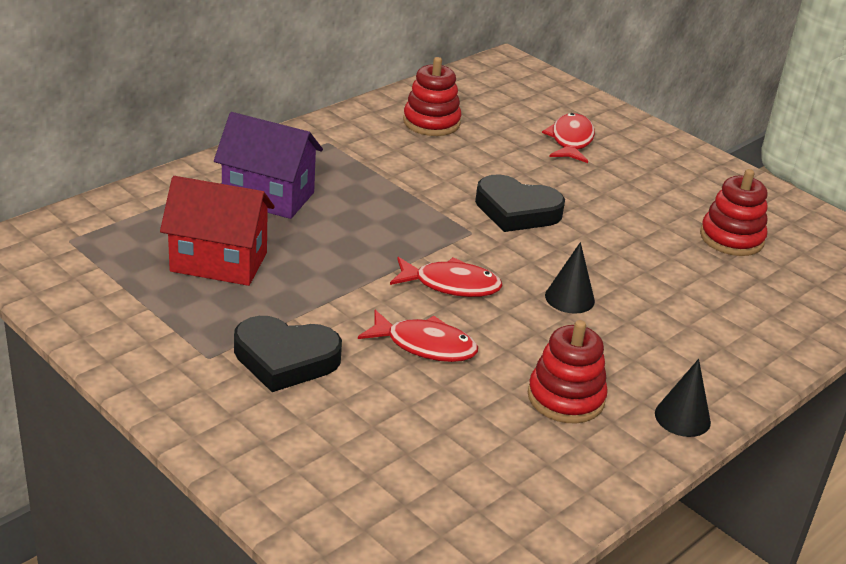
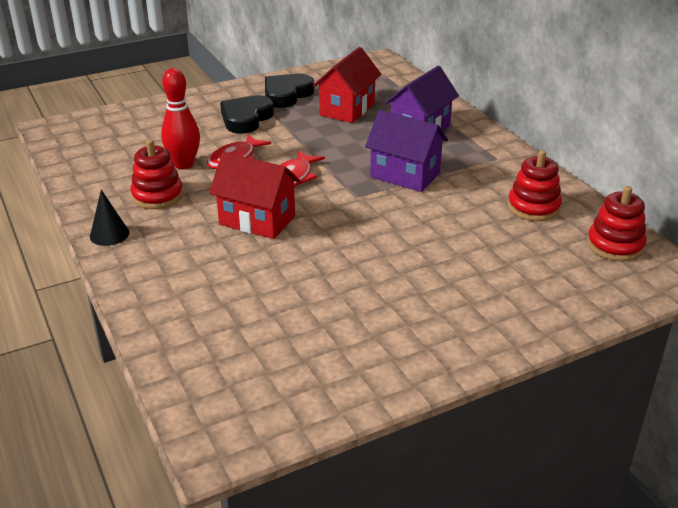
camera: 110 degrees right, 0 degrees up
(401, 201) = (405, 175): none -> purple house
(466, 393) = (184, 164): none -> red bowling pin
(516, 210) = (381, 221): black heart -> black heart (286, 95)
(569, 298) = (257, 220): black cone -> red house
(570, 140) = (501, 277): red fish -> none
(731, 238) = (306, 329): red stacking toy -> red stacking toy (615, 245)

